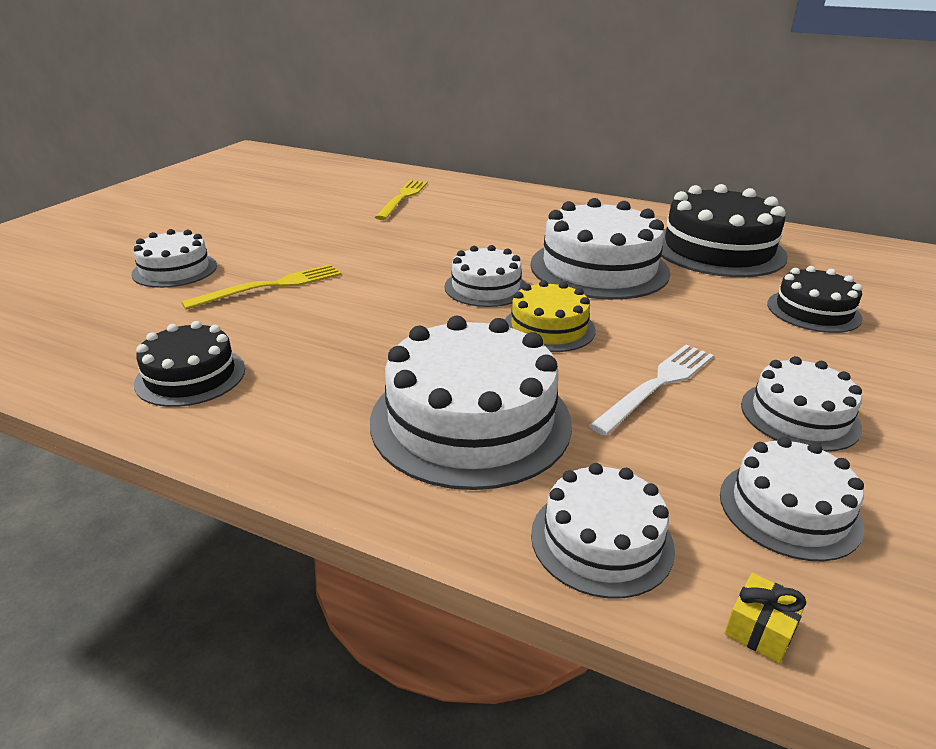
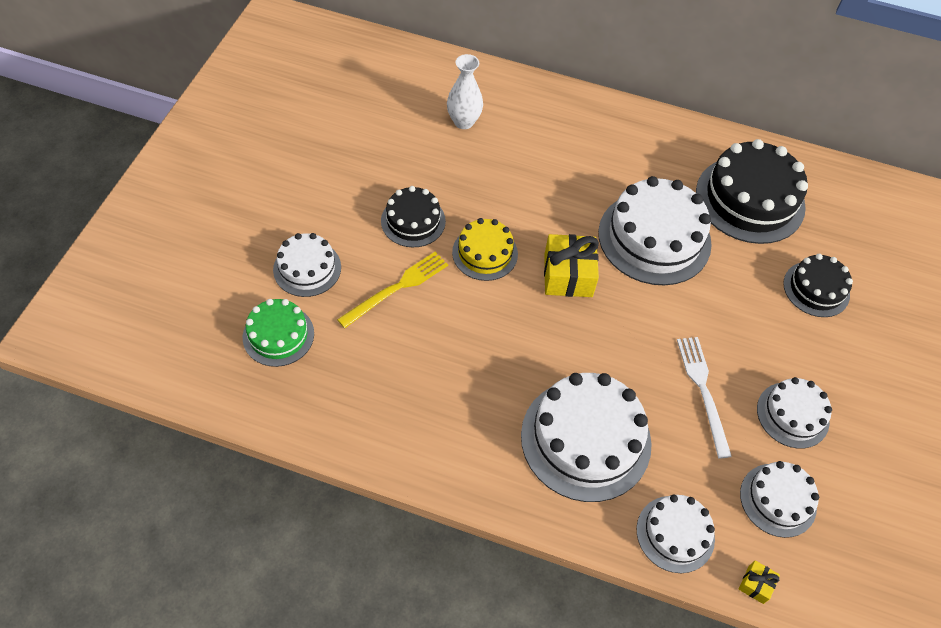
camera: 10 degrees left, 25 degrees up
(101, 311) = (278, 335): none -> green cake
(190, 376) = (384, 409): black cake -> black cake (413, 221)
(402, 198) = (463, 122): yellow fork -> white vase
(486, 287) = (568, 275): white cake -> yellow gift
(548, 328) = (623, 328): yellow cake -> yellow cake (485, 253)
(657, 385) = (703, 391): white fork -> white fork turned 45 degrees counterclockwise

